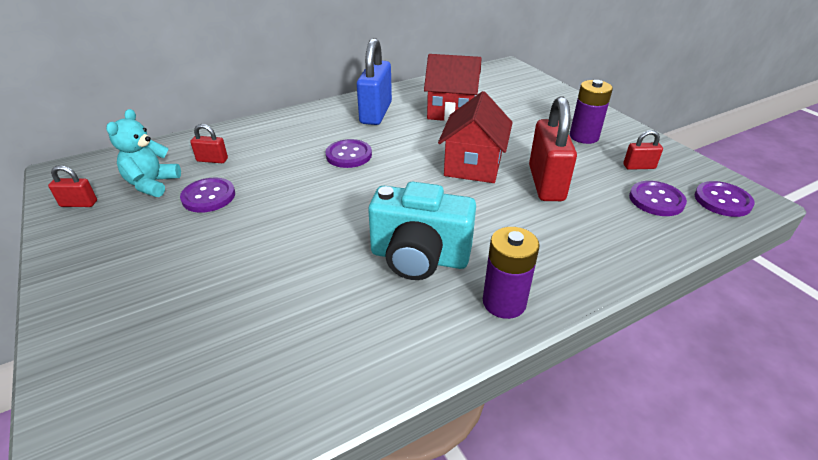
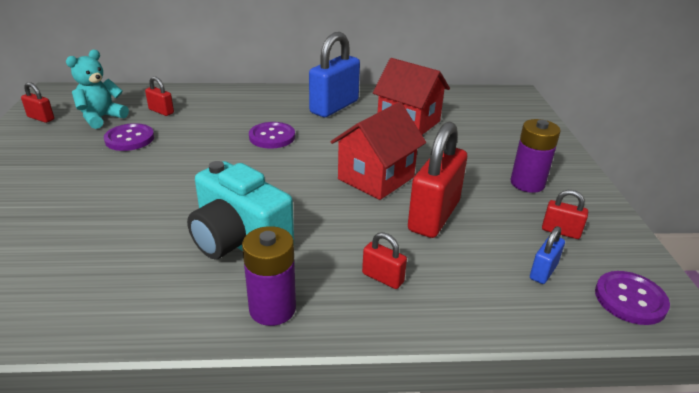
camera: 25 degrees right, 5 degrees down
(559, 245) = (383, 278): none -> red padlock
(656, 200) = (543, 271): purple button -> blue padlock

